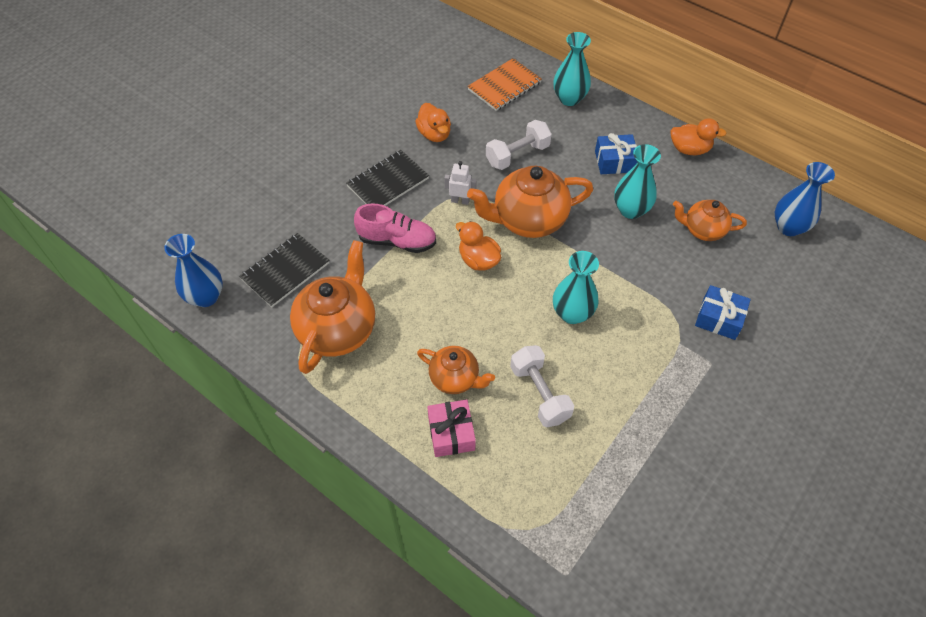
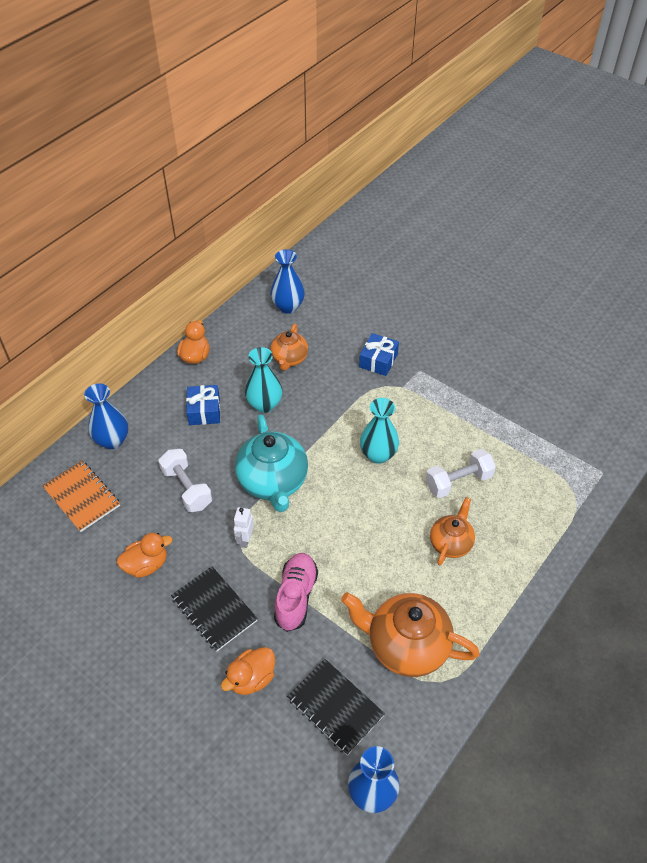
camera: 90 degrees left, 5 degrees down
(451, 433) = (503, 546): pink gift -> none
(478, 260) = (321, 524): orange duck -> orange duck (251, 678)
(528, 220) = (273, 482): orange teapot -> turquoise teapot
(569, 99) = (112, 440): turquoise vase -> blue vase

